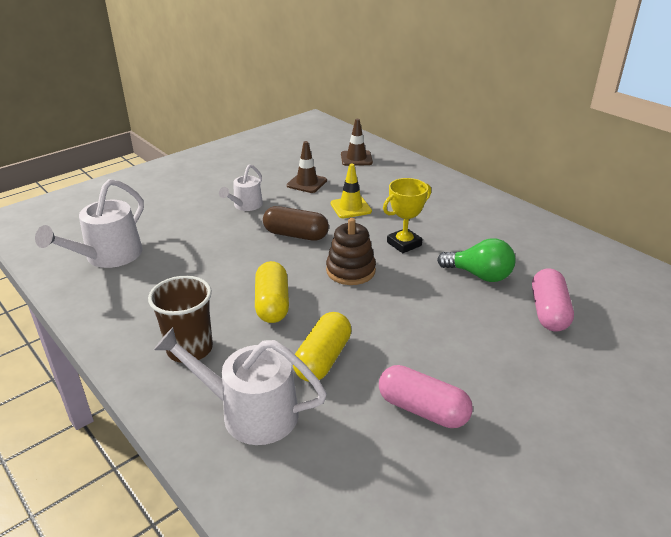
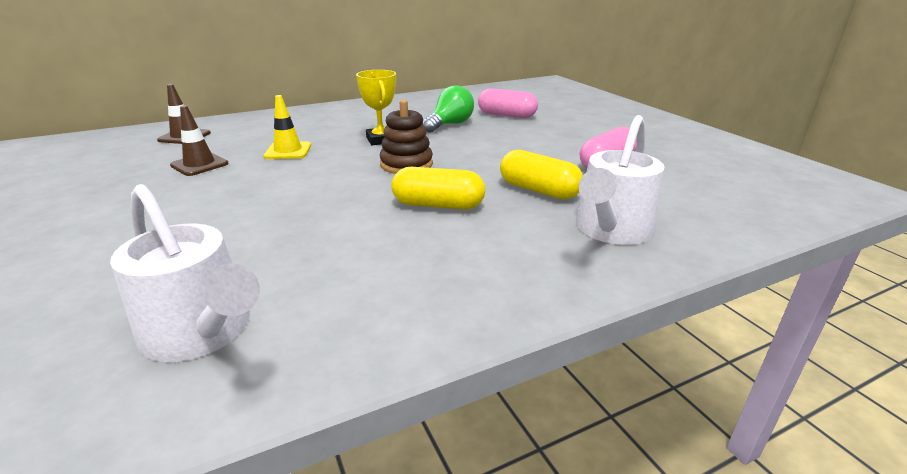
camera: 75 degrees left, 5 degrees down
(190, 349) = (500, 259): brown cup -> none
(245, 205) = (200, 203): white watering can -> none
(296, 235) = (311, 181): brown capsule -> none

